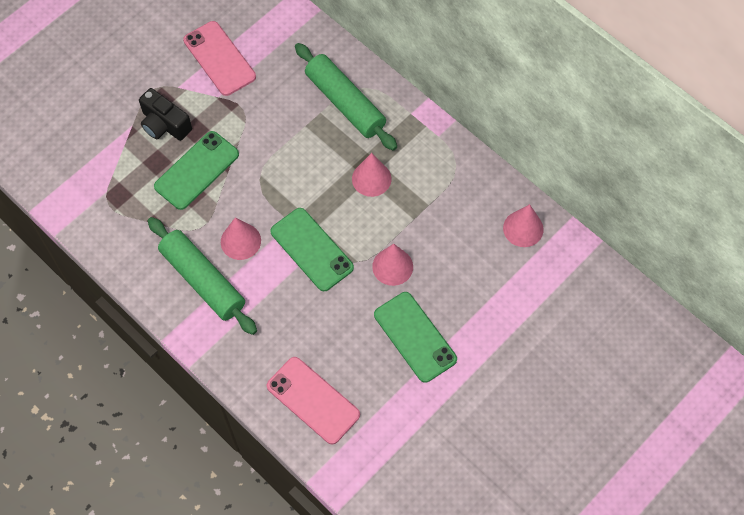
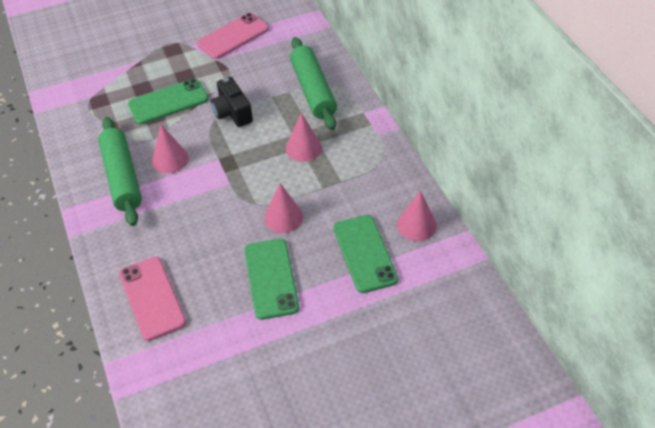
camera: 25 degrees right, 15 degrees down
(164, 124) = (164, 66): black camera -> black camera (232, 112)
(219, 58) = (233, 36): pink phone -> pink phone turned 60 degrees clockwise
(311, 249) = (223, 183): green phone -> green phone (364, 253)

